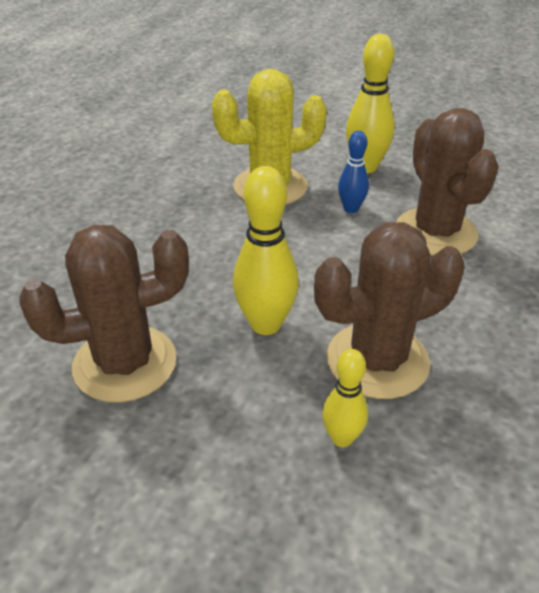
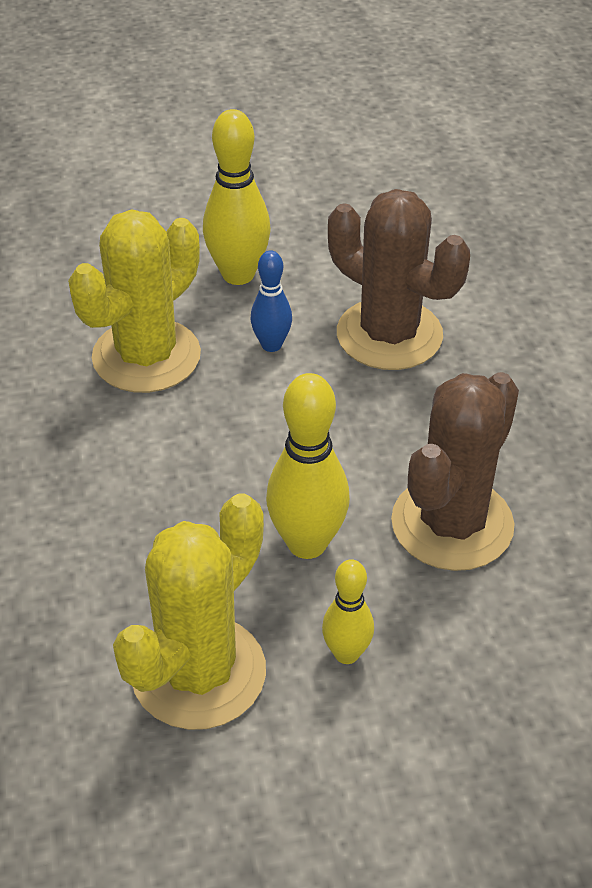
camera: 35 degrees left, 5 degrees up
(125, 363) = (198, 672): brown cactus -> yellow cactus
(342, 438) = (485, 623): yellow bowling pin -> yellow bowling pin (346, 653)

